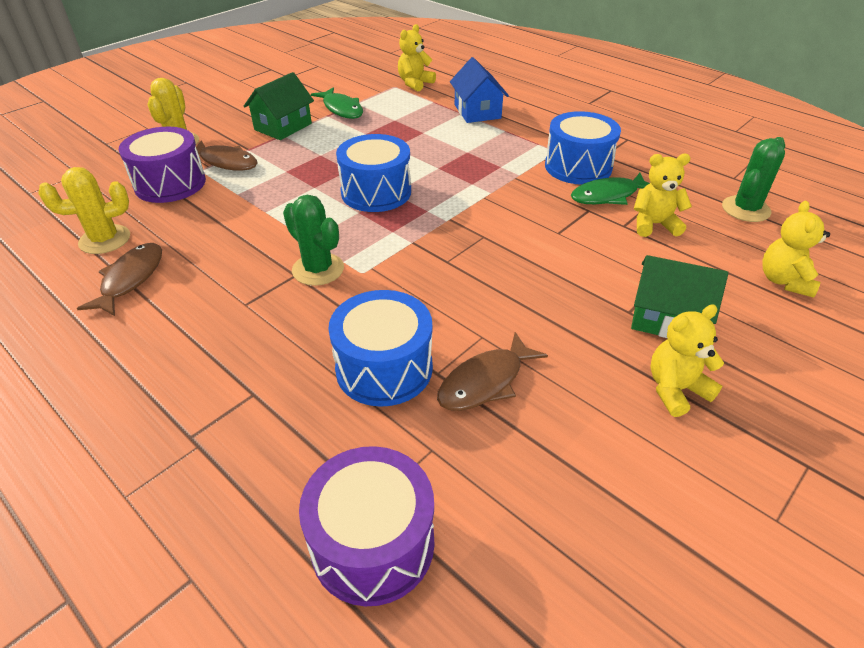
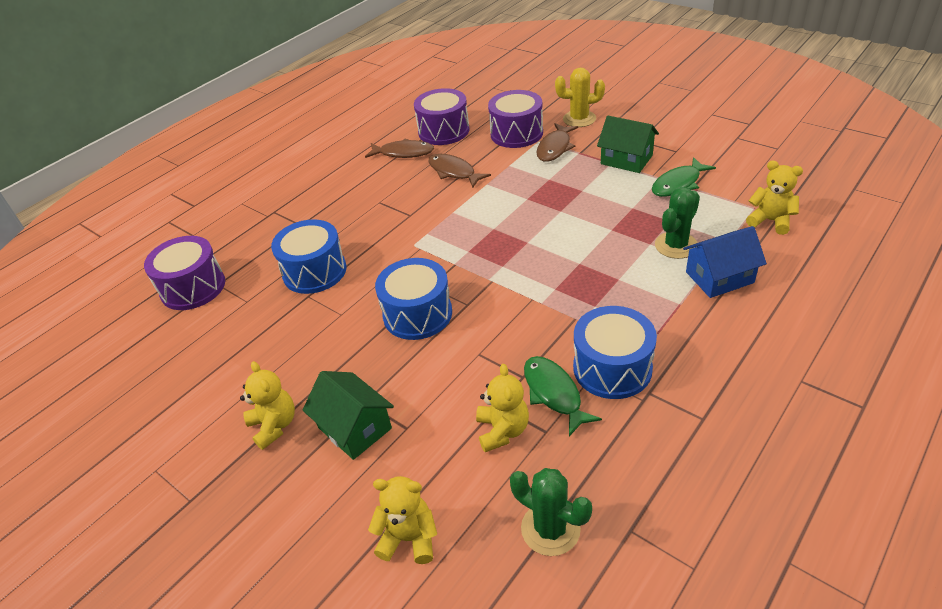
camera: 90 degrees right, 0 degrees up
(105, 240) = (444, 131): yellow cactus -> purple drum
(318, 269) = (416, 223): green cactus -> green cactus (676, 245)
(376, 192) = (526, 232): blue drum -> blue drum (417, 314)
(485, 382) = (296, 319): brown fish -> brown fish (454, 172)
(667, 318) = (354, 428): green house -> green house turned 60 degrees counterclockwise

